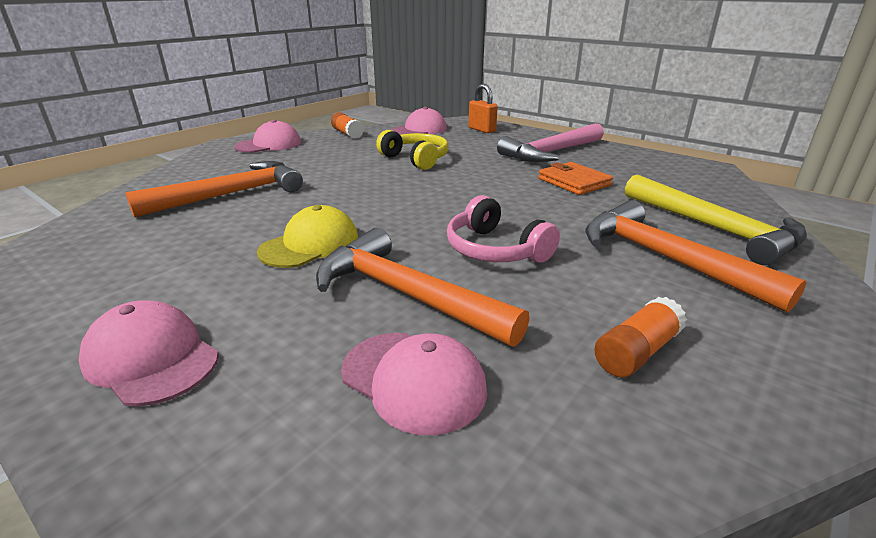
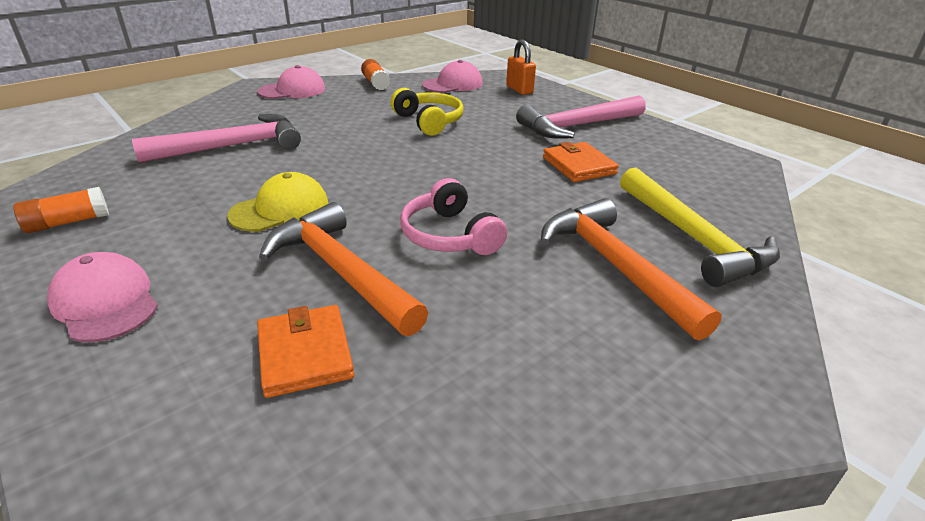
camera: 10 degrees right, 5 degrees up
(231, 195) = (232, 146): orange hammer -> pink hammer
(413, 380) = (305, 354): pink cap -> orange wallet
(636, 352) = (519, 357): orange glue stick -> orange glue stick (68, 222)

